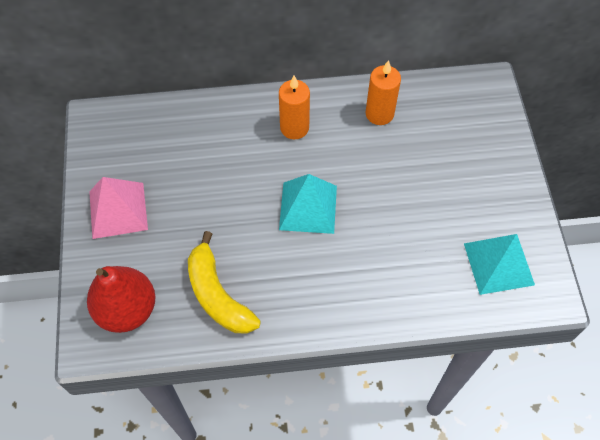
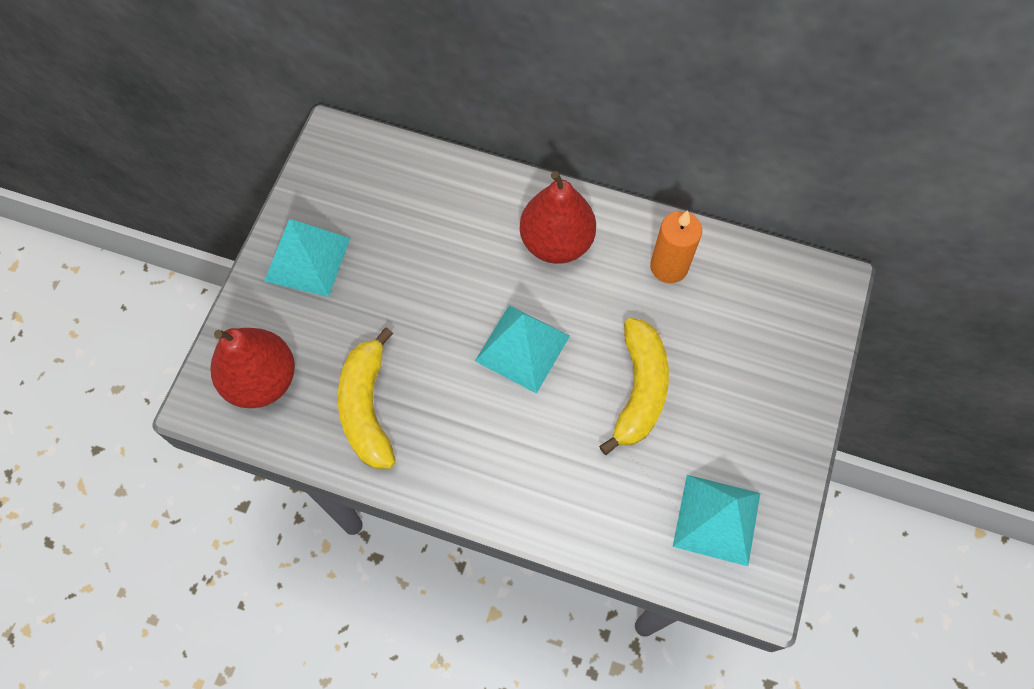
camera: 25 degrees right, 5 degrees up
(118, 210) = (307, 259): pink pyramid -> turquoise pyramid
(294, 128) = (556, 242): orange candle -> red pear
(403, 201) = (639, 390): none -> yellow banana

